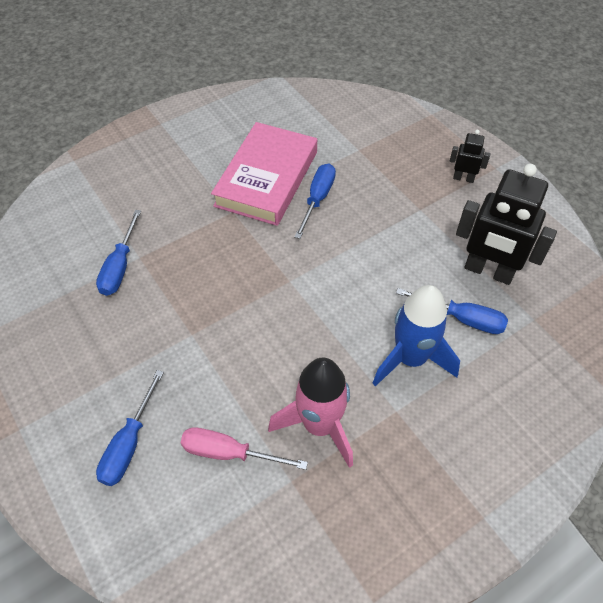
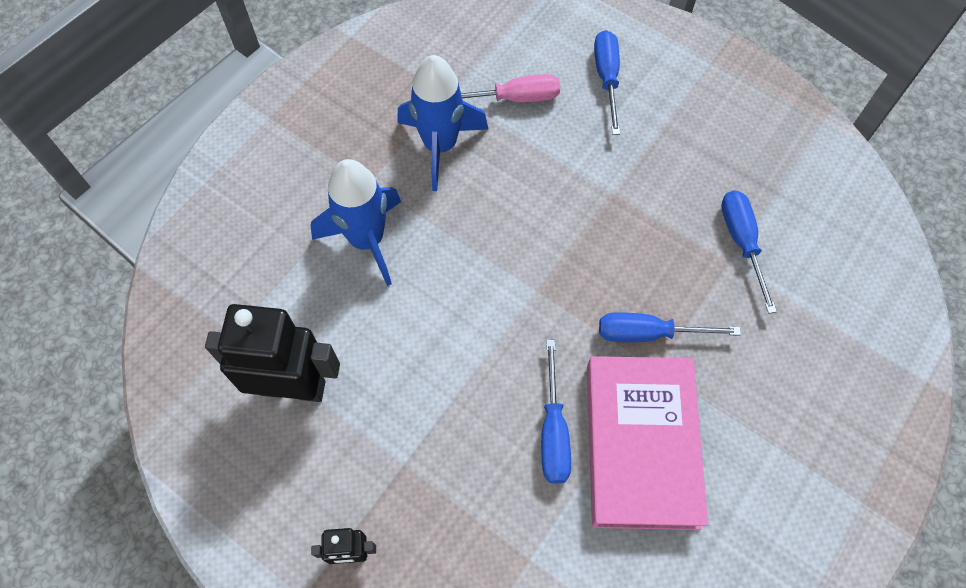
camera: 160 degrees right, 10 degrees up
(319, 425) = (440, 146): pink rocket -> blue rocket
(462, 318) = (317, 308): blue screwdriver -> blue screwdriver (648, 333)

